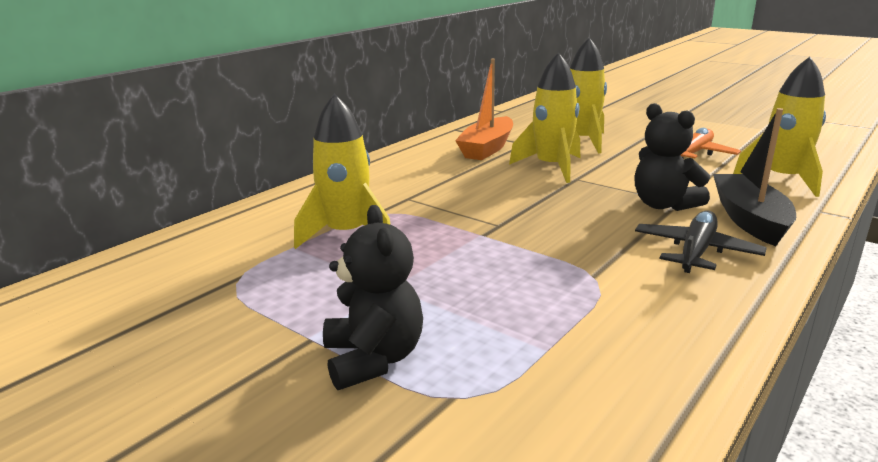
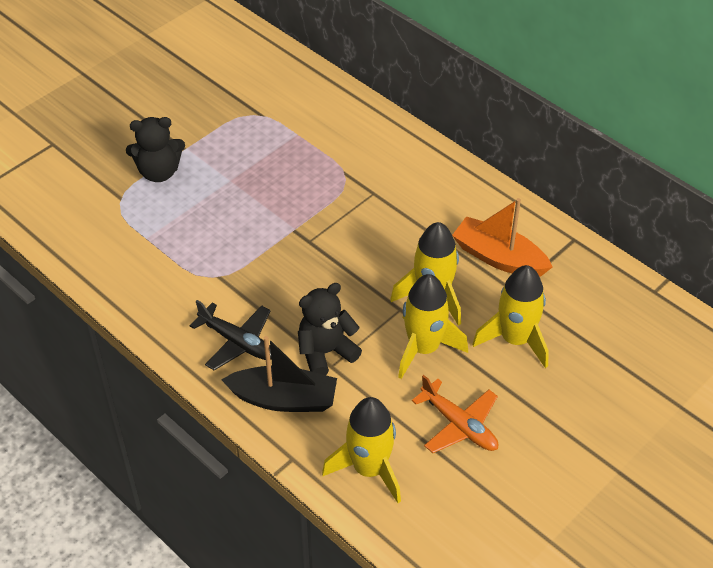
camera: 95 degrees right, 25 degrees up
(346, 234) = (311, 159): yellow rocket -> yellow rocket (424, 348)

